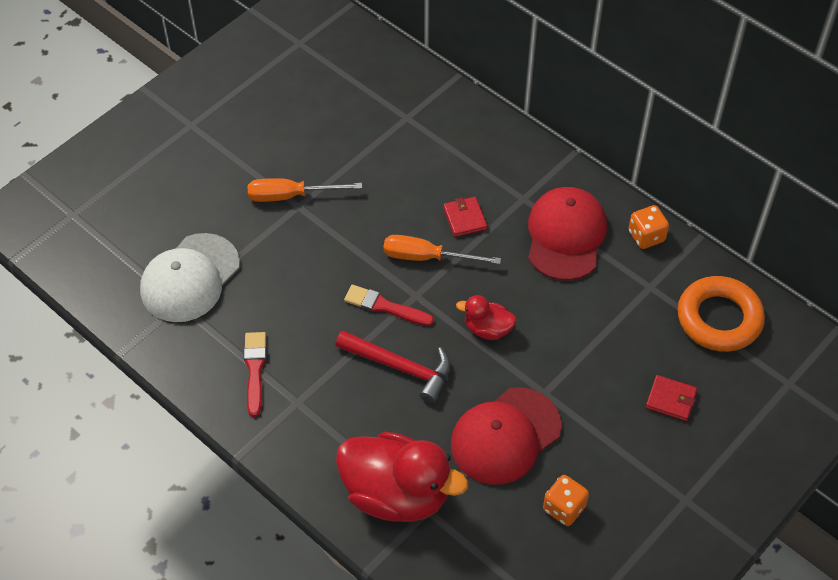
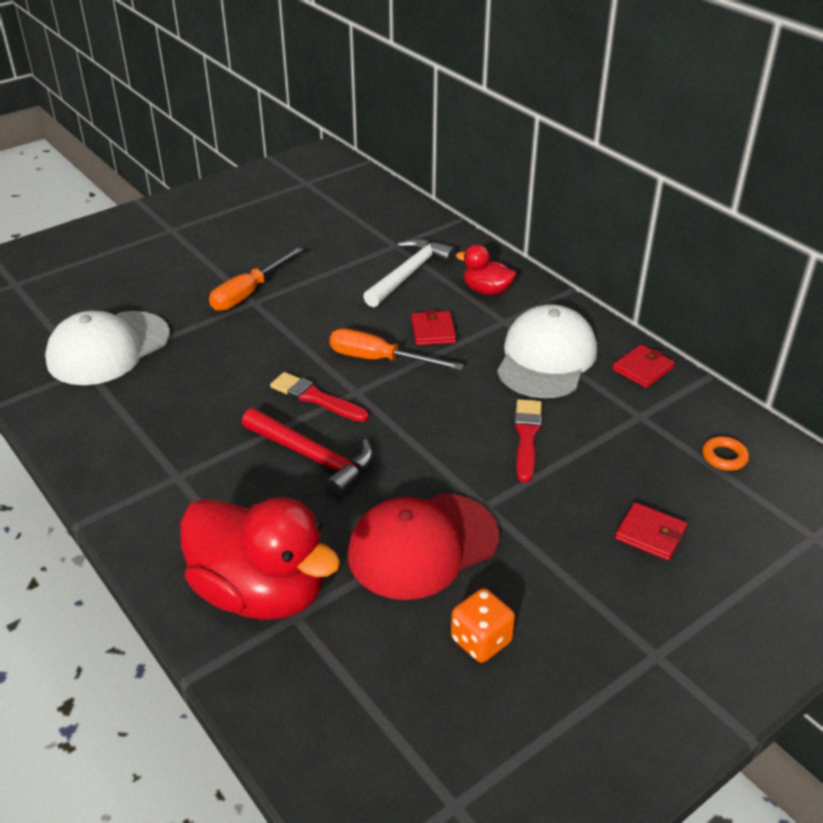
camera: 10 degrees right, 15 degrees down
(255, 370) = (140, 439): red brush -> red brush (526, 436)
(291, 196) = (248, 293): orange screwdriver -> orange screwdriver turned 60 degrees counterclockwise
(428, 152) = (409, 274): none -> white hammer
(487, 329) = (431, 433): red duck -> red duck (486, 290)
(565, 236) = (546, 358): red cap -> white cap
(646, 236) = (642, 369): orange dice -> red wallet
(719, 319) = (724, 457): orange ring -> orange ring, size x0.41

